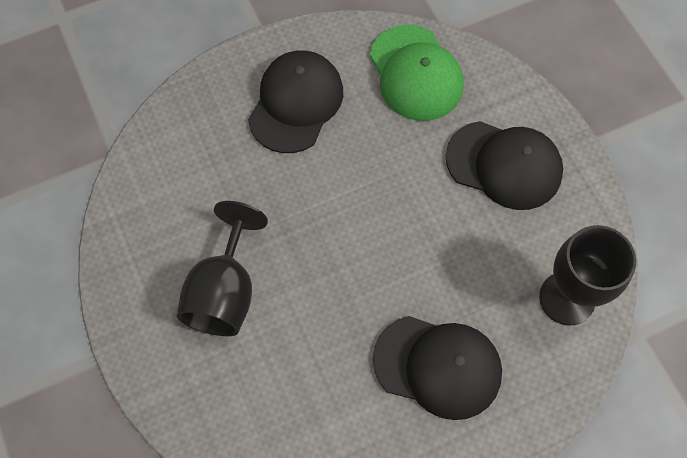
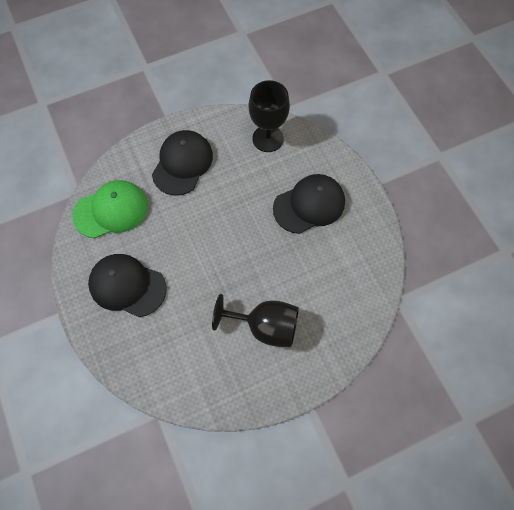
camera: 90 degrees left, 0 degrees up
(438, 366) = (309, 205): black cap -> black cap turned 45 degrees clockwise

